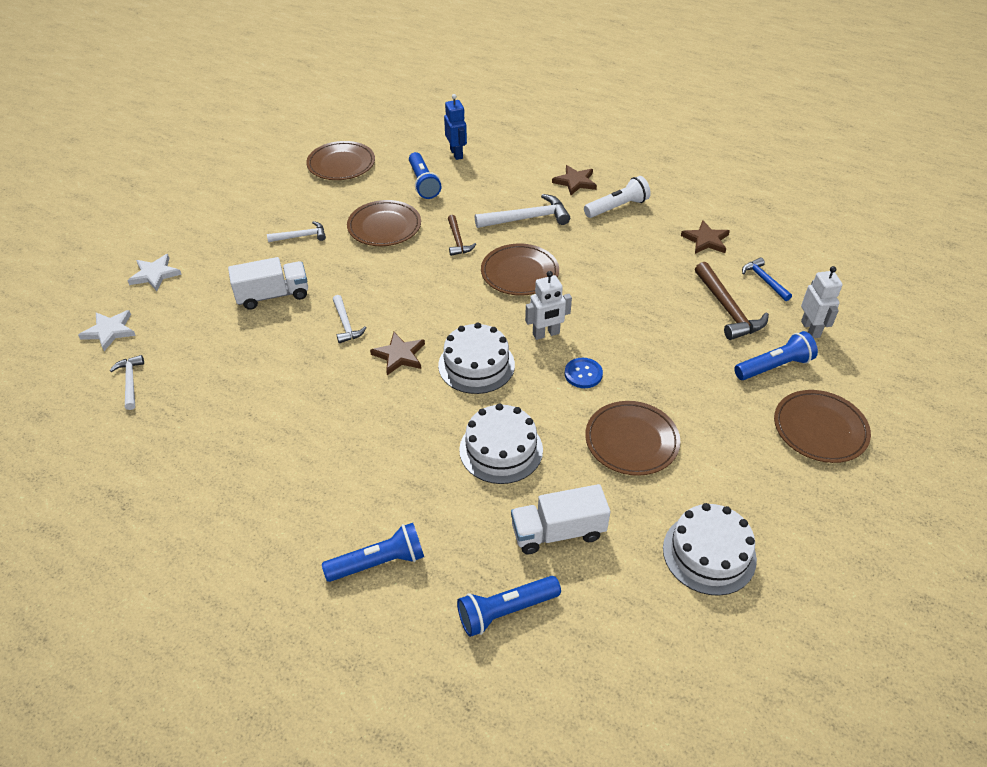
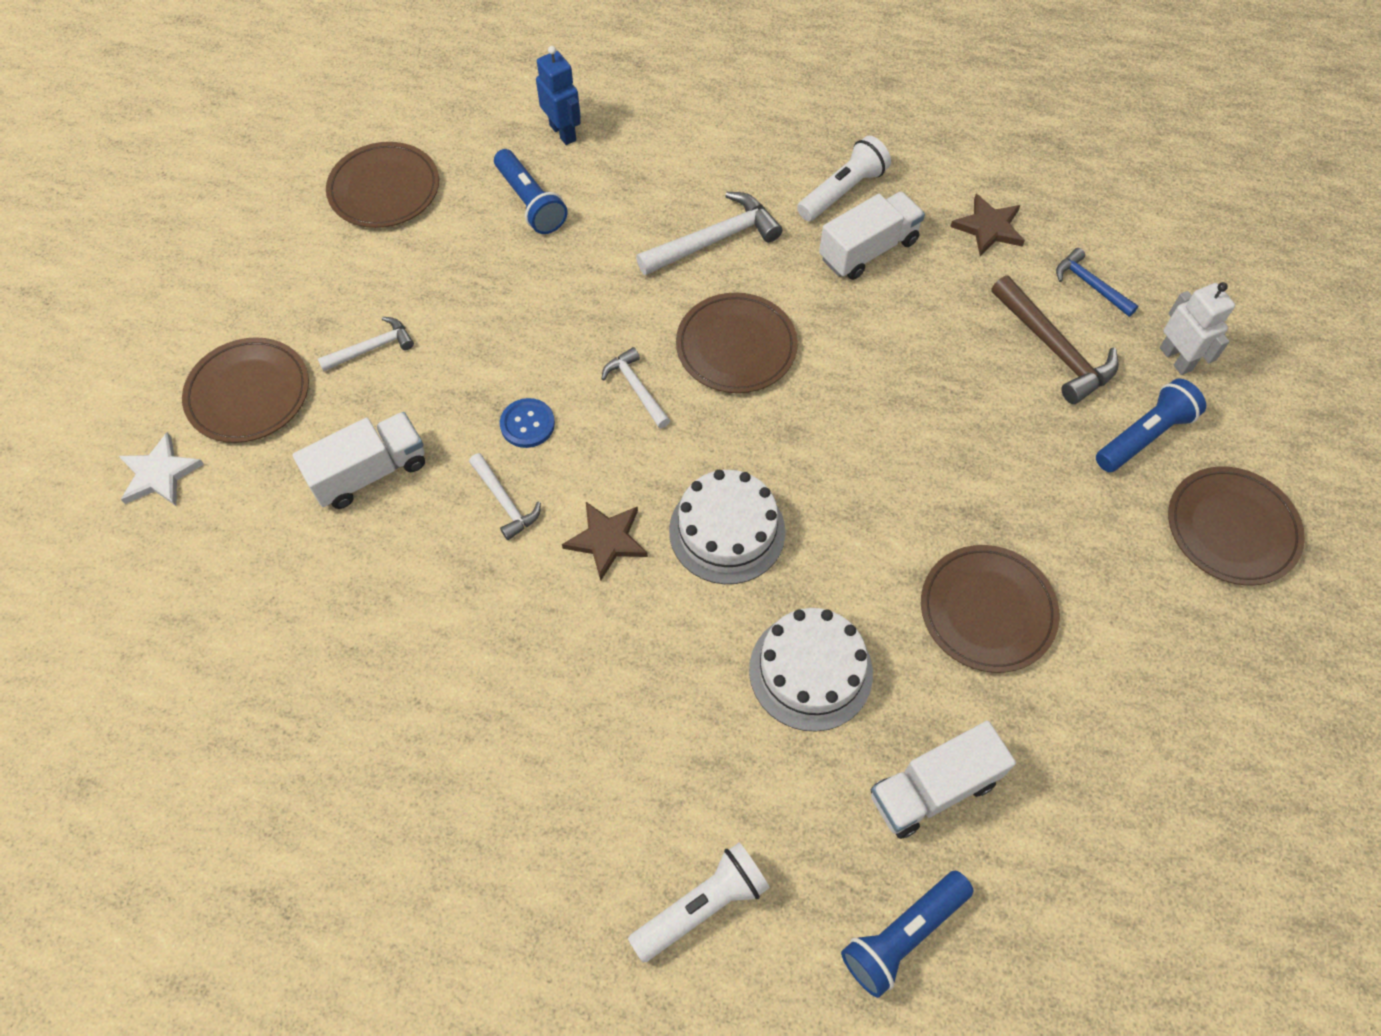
camera: 15 degrees left, 15 degrees up
(109, 331) = (130, 601): white star -> none
(130, 382) = (204, 688): white hammer -> white hammer (636, 388)
(379, 562) = (702, 906): blue flashlight -> white flashlight
(384, 227) = (498, 301): brown plate -> brown plate (248, 394)
(458, 240) = (622, 304): brown hammer -> none
(546, 334) = (810, 451): white robot -> none
(575, 182) = (765, 154): brown star -> none
(583, 374) = (885, 511): blue button -> blue button (527, 424)
(622, 239) = (868, 250): none -> white truck
(709, 553) = (1142, 769): white cake -> none

